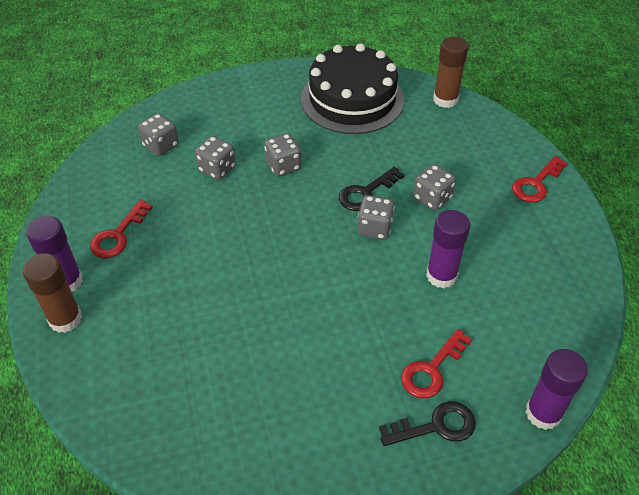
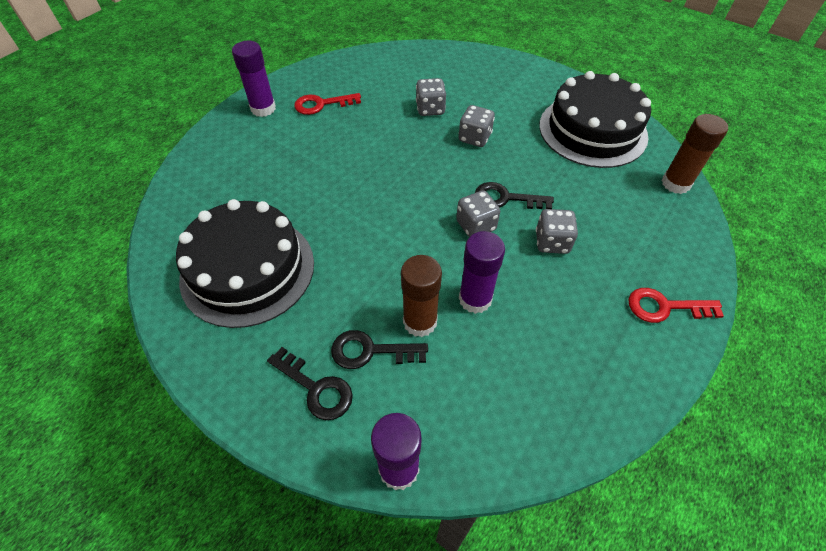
camera: 50 degrees right, 5 degrees up
(65, 319) = (234, 127): brown glue stick -> brown glue stick (420, 322)
(161, 146) = (418, 72): grey dice -> none
(269, 408) = (248, 270): none -> black cake
(432, 370) = (370, 351): red key -> black key

